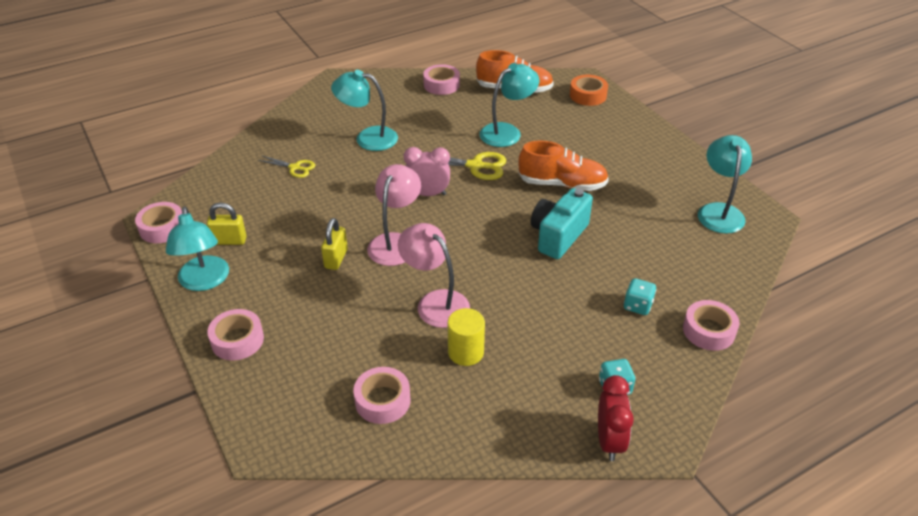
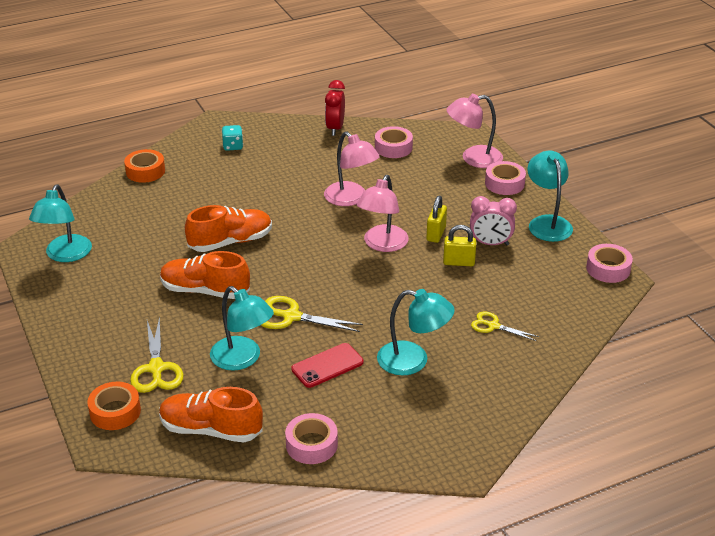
camera: 175 degrees left, 5 degrees down
(229, 241) = (538, 254): yellow padlock -> yellow padlock (458, 262)
(269, 386) = (473, 158): none -> pink lamp
(428, 194) = (348, 288): pink clock -> pink clock (490, 244)
(437, 131) = (327, 366): none -> red phone
(466, 352) = (332, 168): yellow cylinder -> none
(507, 132) = (242, 359): turquoise lamp -> turquoise lamp turned 105 degrees counterclockwise
(558, 236) = (230, 242): turquoise camera -> orange shoe
(573, 122) = (156, 368): none -> yellow scissors
(609, 441) = (249, 124): red clock -> red clock (335, 128)
(637, 306) = (189, 188): turquoise dice -> none
(708, 331) = (145, 171): pink tape -> orange tape

